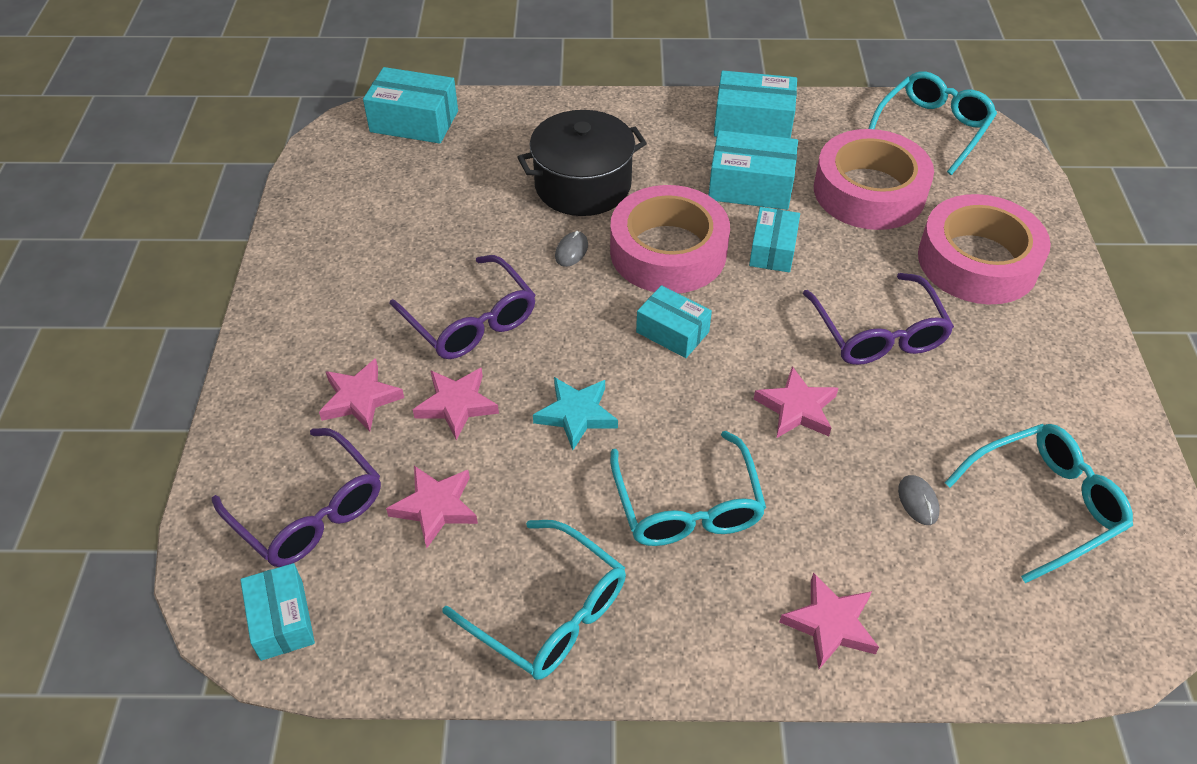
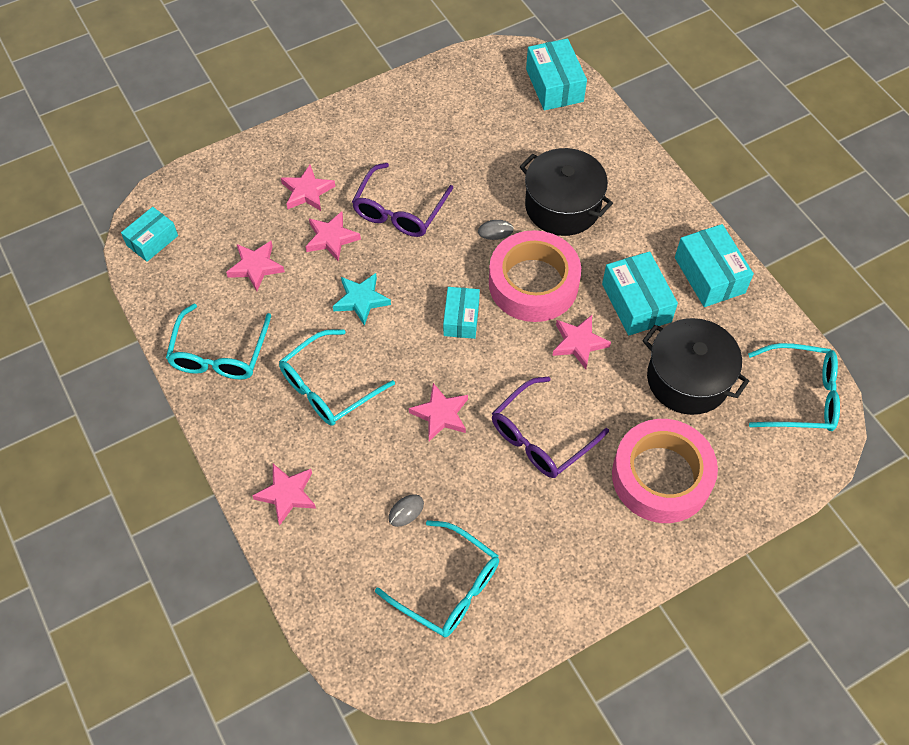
camera: 60 degrees right, 10 degrees up
(309, 512) = (220, 214): purple glasses -> none
(772, 250) = (578, 343): turquoise box -> pink star
(869, 191) = (688, 379): pink tape -> black pot

